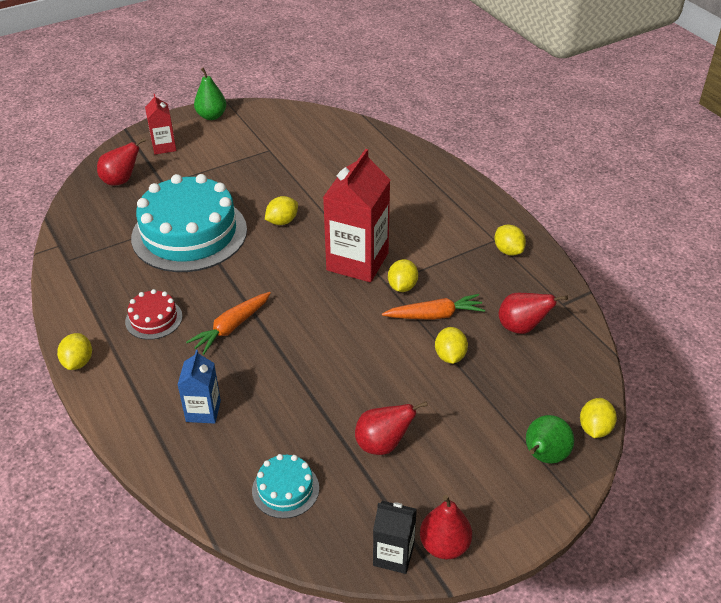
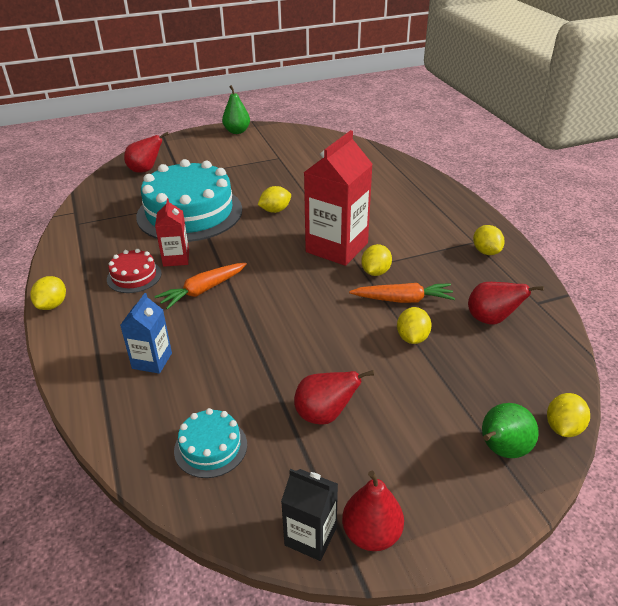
camera: 10 degrees right, 5 degrees down
(164, 147) = (190, 149): red carton -> red carton (176, 258)

